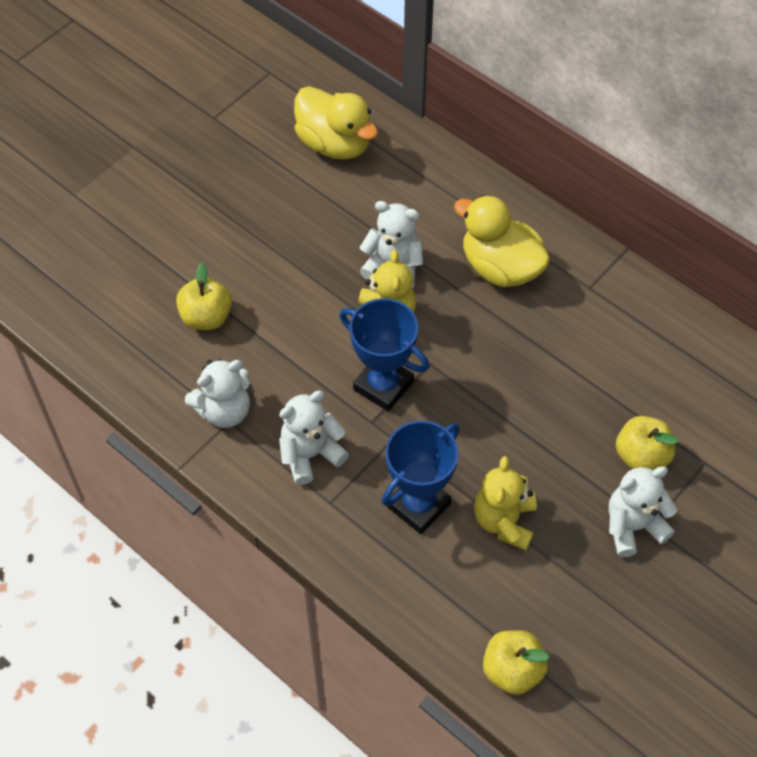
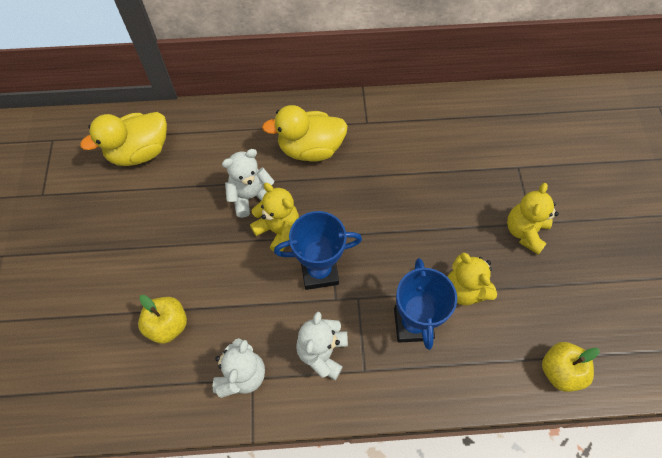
camera: 45 degrees left, 5 degrees up
(335, 144) = (140, 152): yellow duck -> yellow duck turned 150 degrees clockwise
(633, 526) = (525, 232): white teddy bear -> yellow teddy bear
(641, 456) = (487, 190): yellow apple -> none

